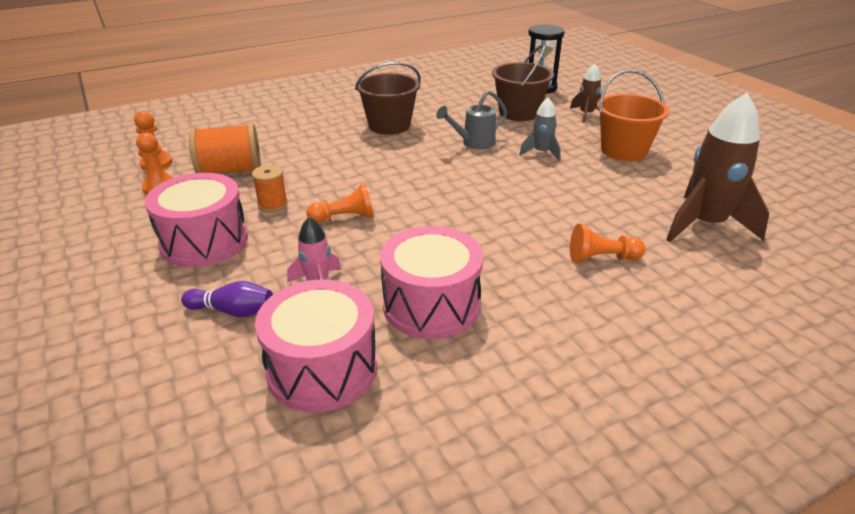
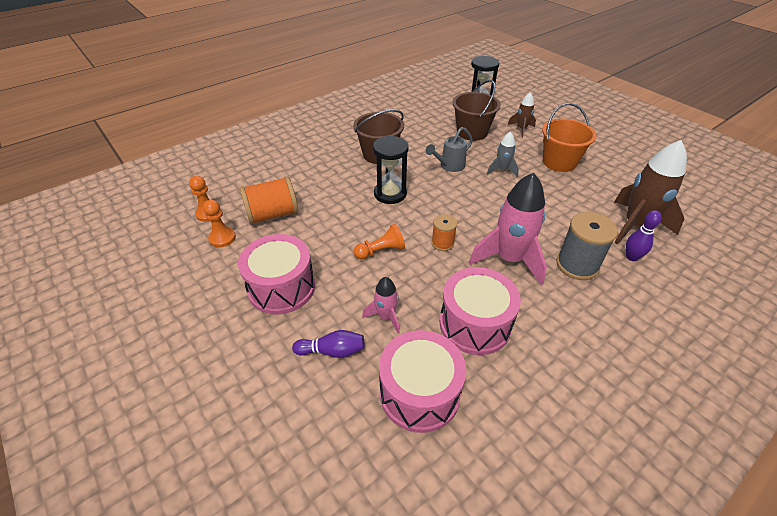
camera: 10 degrees left, 10 degrees up
(272, 204) = (320, 244): orange spool -> orange spool (442, 243)
(384, 164) = (390, 194): none -> black hourglass
(509, 243) = (509, 259): none -> pink rocket
(602, 258) = (577, 265): orange pawn -> grey spool
(685, 258) = (631, 257): none -> purple bowling pin

